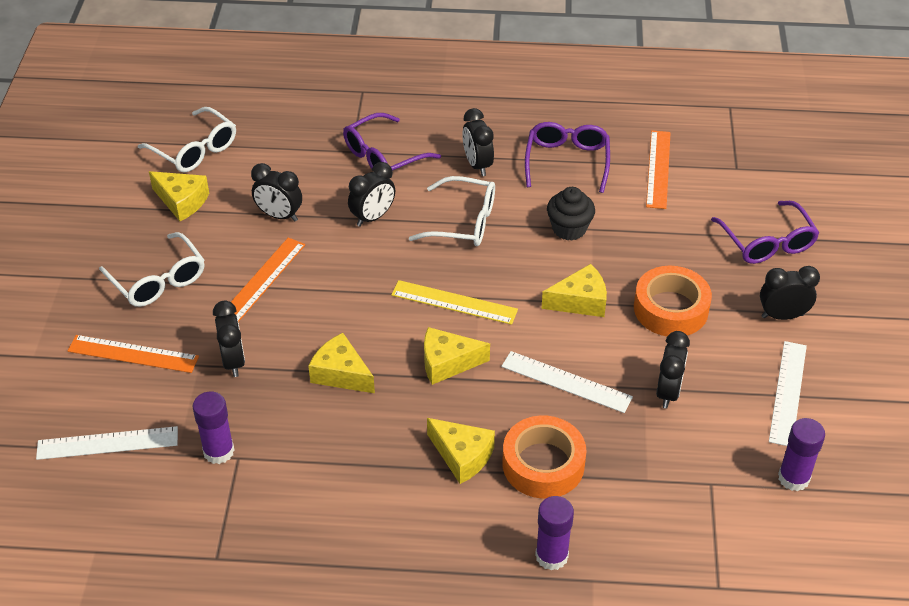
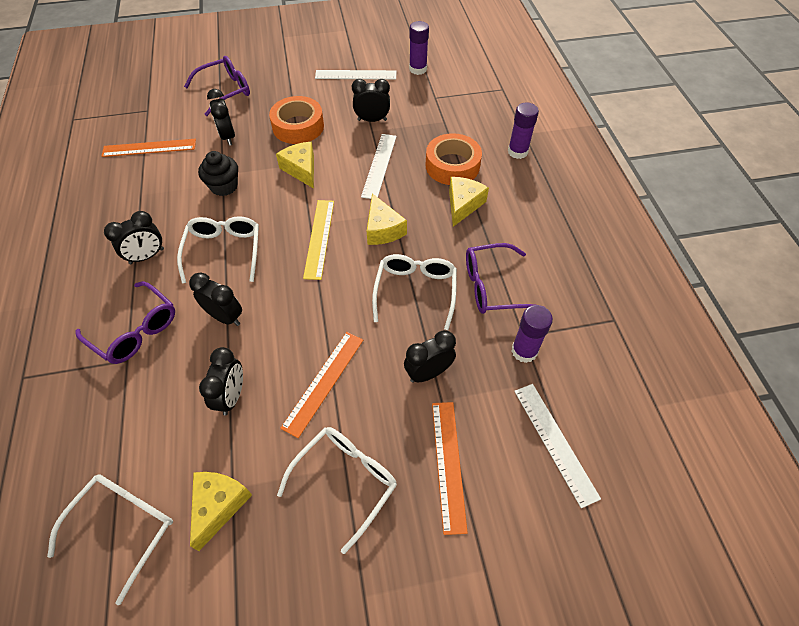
camera: 105 degrees left, 10 degrees up
(262, 280) = (324, 382): orange ruler -> orange ruler turned 75 degrees counterclockwise
(341, 374) = (415, 291): yellow cheese -> white glasses
(567, 161) = (141, 199): purple glasses -> purple glasses (493, 286)
(782, 316) = (292, 81): black clock -> black clock (228, 137)

